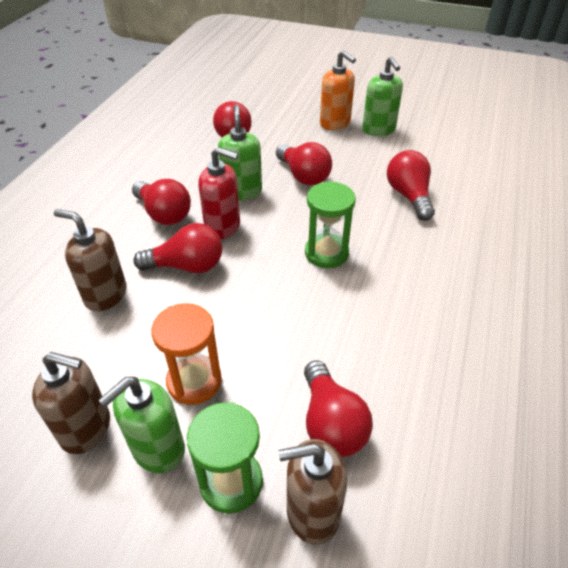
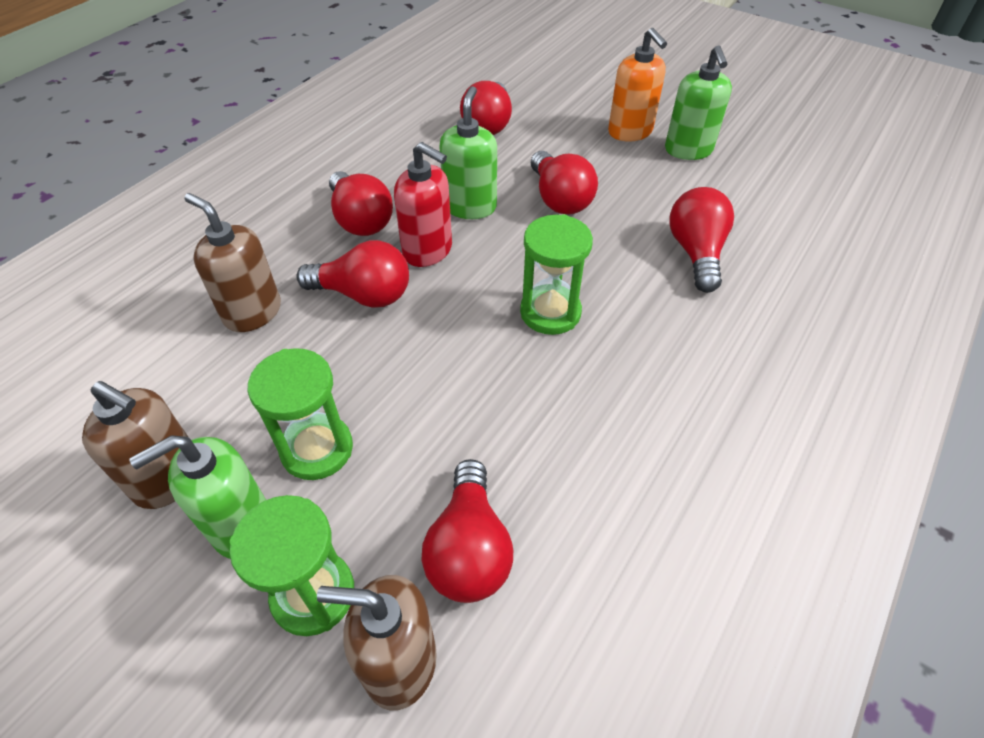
camera: 15 degrees right, 5 degrees up
(194, 381) = (317, 449): orange hourglass -> green hourglass

